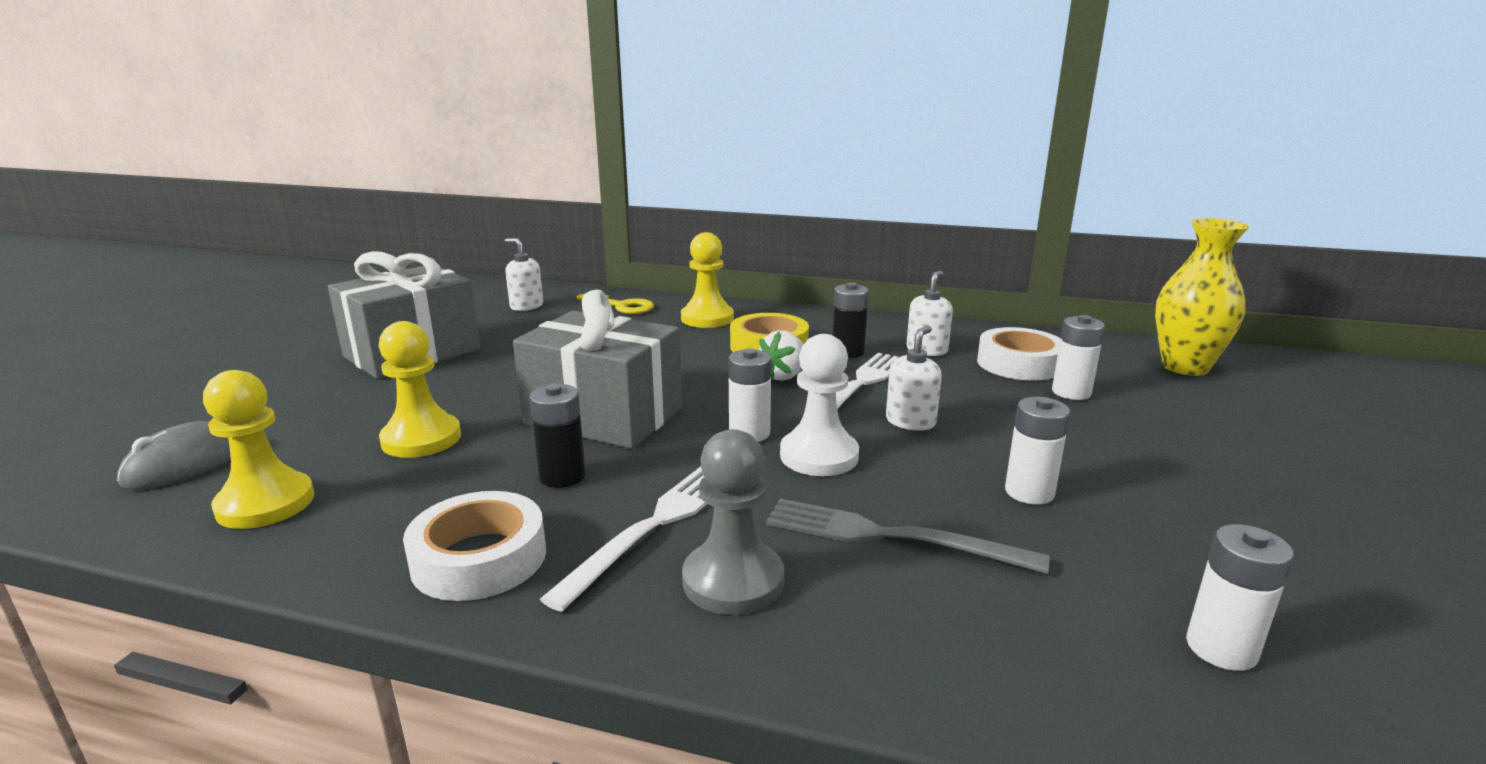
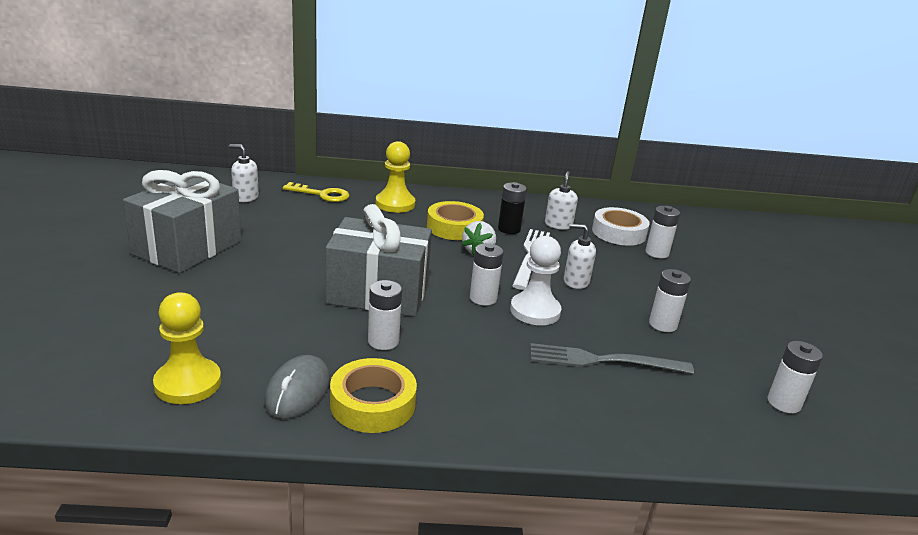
camera: 20 degrees left, 5 degrees up
(186, 463) = (90, 359): grey mouse -> grey mouse (298, 391)
(421, 439) = (260, 322): yellow pawn -> none
(479, 558) = (372, 403): white tape -> yellow tape
(562, 476) = (383, 341): black battery -> white battery
(653, 527) = (466, 370): white fork -> none
(733, 581) = (533, 398): grey pawn -> none
(910, 422) = (575, 281): white soap dispenser -> white soap dispenser turned 90 degrees counterclockwise
(1185, 367) = (711, 230): yellow vase -> none

